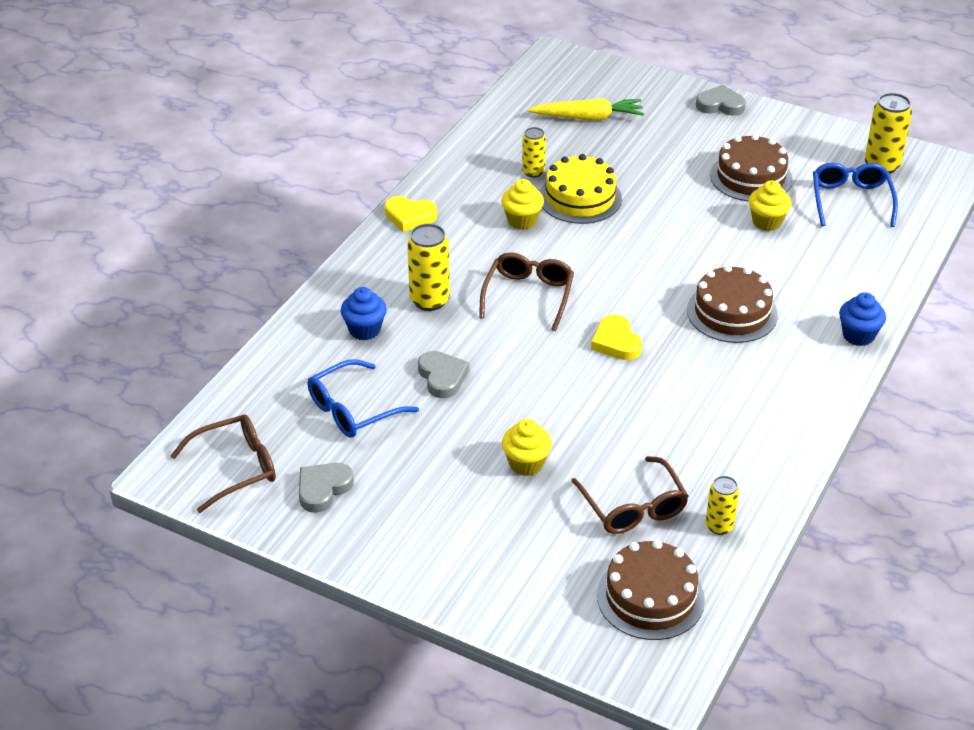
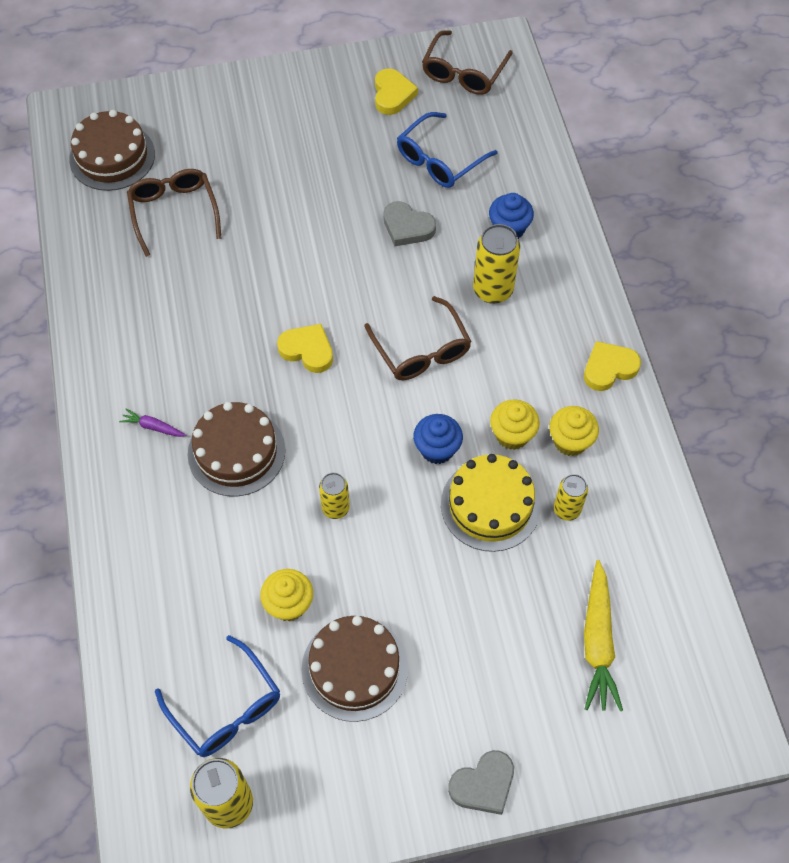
camera: 140 degrees right, 20 degrees up
(323, 489) = (392, 94): grey heart -> yellow heart
(353, 410) = (439, 160): blue glasses -> blue glasses turned 150 degrees counterclockwise
(526, 463) = (278, 197): yellow cupcake -> yellow cupcake (570, 441)
(588, 117) = (598, 642): yellow carrot -> yellow carrot turned 45 degrees counterclockwise
(633, 507) = (174, 212): brown glasses -> brown glasses turned 45 degrees clockwise
(719, 526) = (102, 236): yellow can -> yellow can (335, 508)
(785, 360) = (153, 427): none -> purple carrot
(858, 335) = (106, 502): blue cupcake -> blue cupcake (437, 449)

